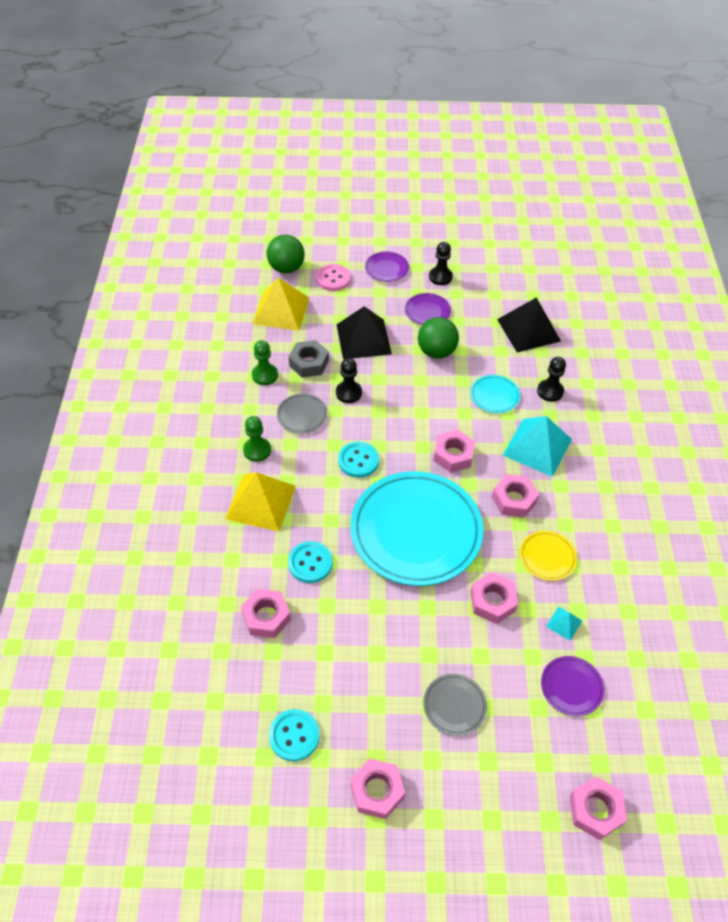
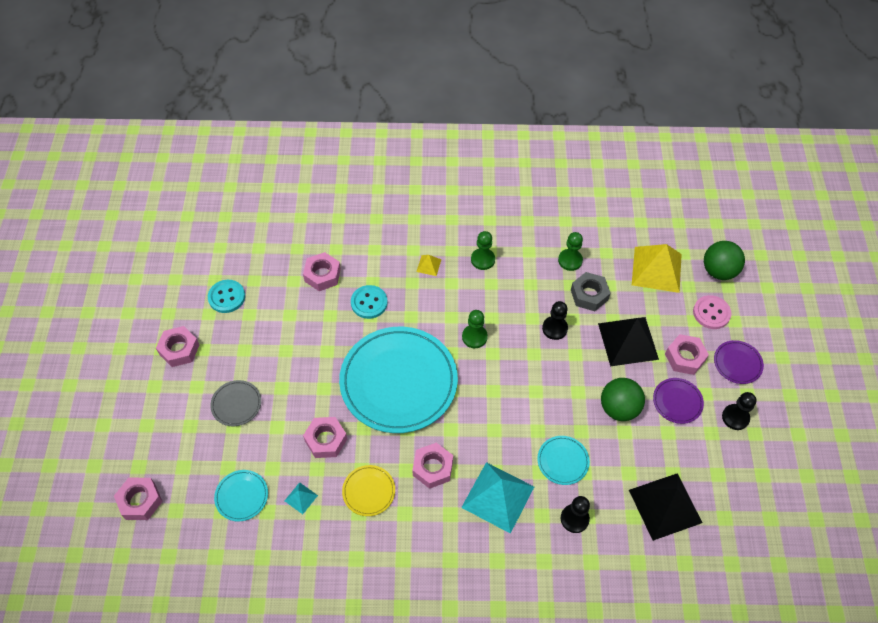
camera: 90 degrees right, 5 degrees up
(260, 502) = (428, 265): yellow pyramid -> yellow pyramid, size x0.44
(302, 415) = (524, 291): grey plate -> none
(358, 460) = (474, 337): turquoise button -> green pawn
(453, 455) = (484, 417): pink nut -> pink nut (685, 357)
(571, 687) = (242, 496): purple plate -> turquoise plate

